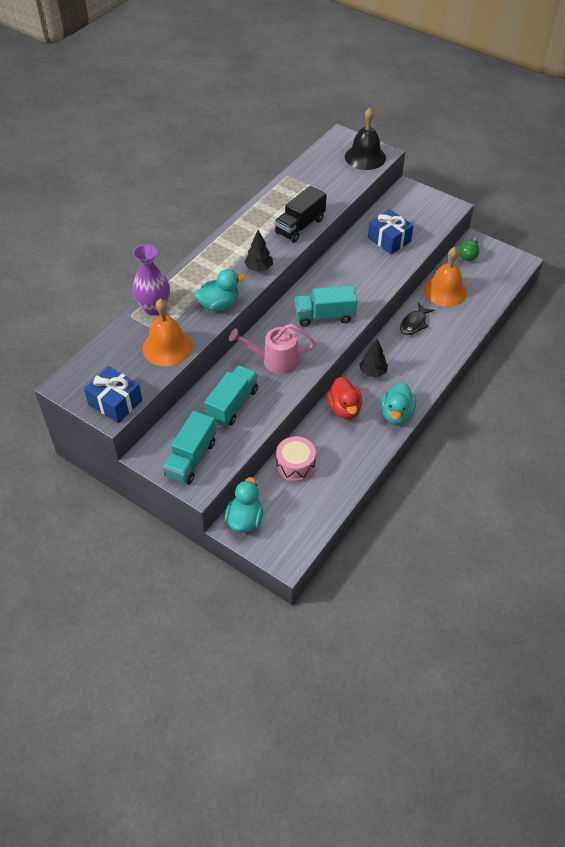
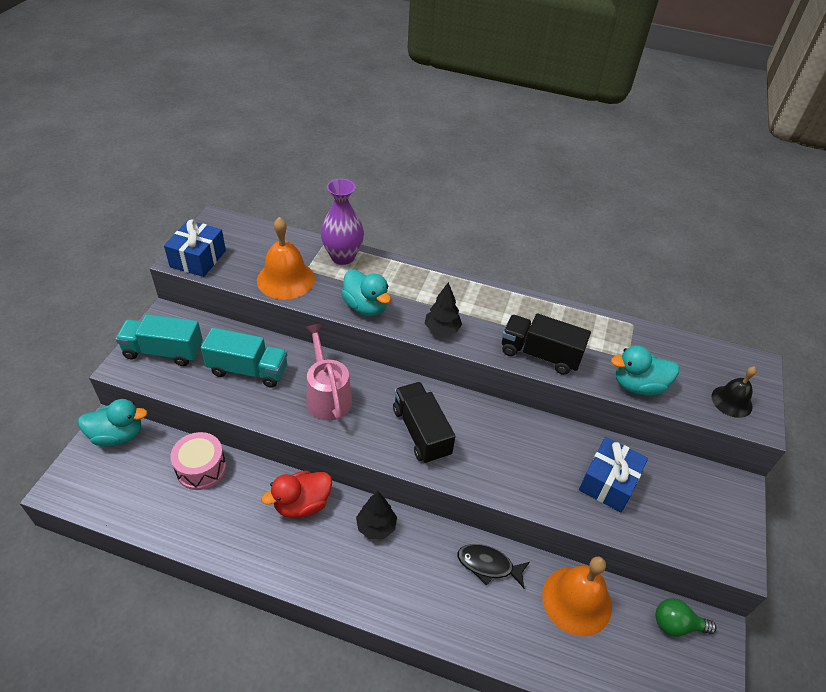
camera: 70 degrees right, 5 degrees down
(324, 316) = (421, 432): turquoise truck -> black truck
(365, 157) = (731, 401): black bell -> black bell, size x0.62
(396, 414) = (306, 571): turquoise duck -> turquoise duck (638, 386)

